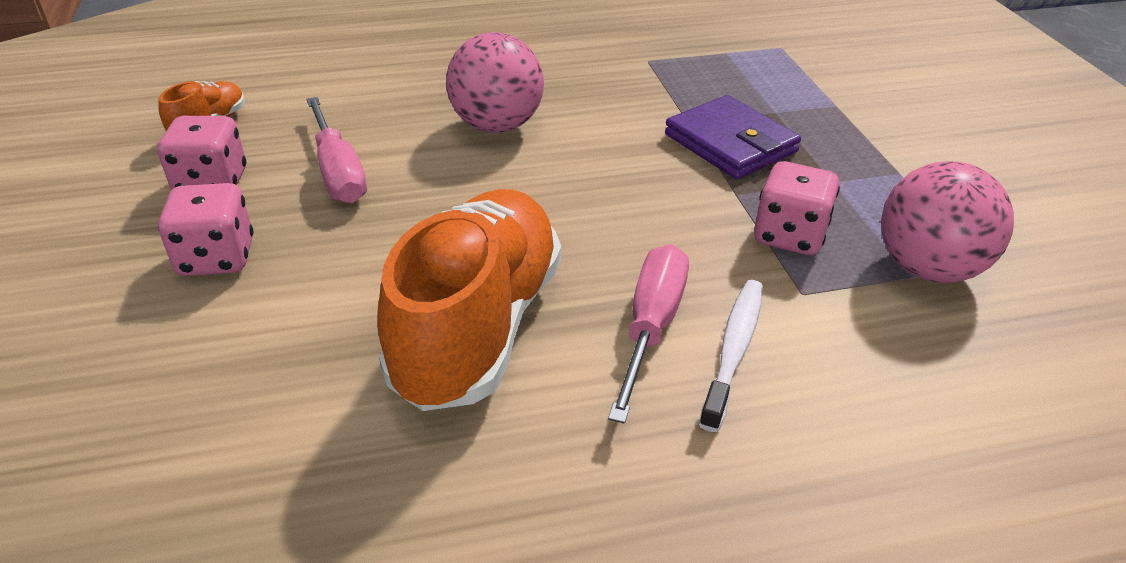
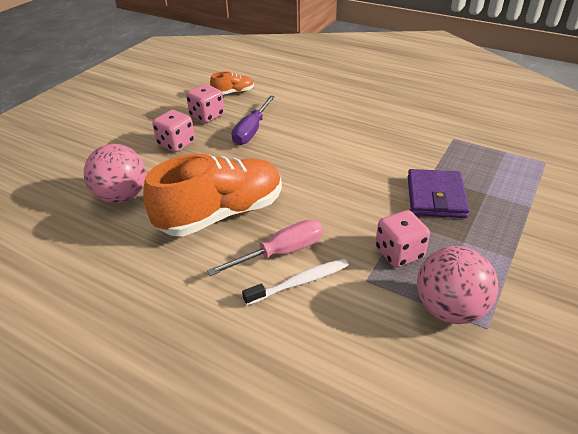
camera: 45 degrees right, 0 degrees up
(338, 172) = (252, 131): pink screwdriver -> purple screwdriver
(497, 125) = (336, 139): pink ball -> pink ball (122, 196)

